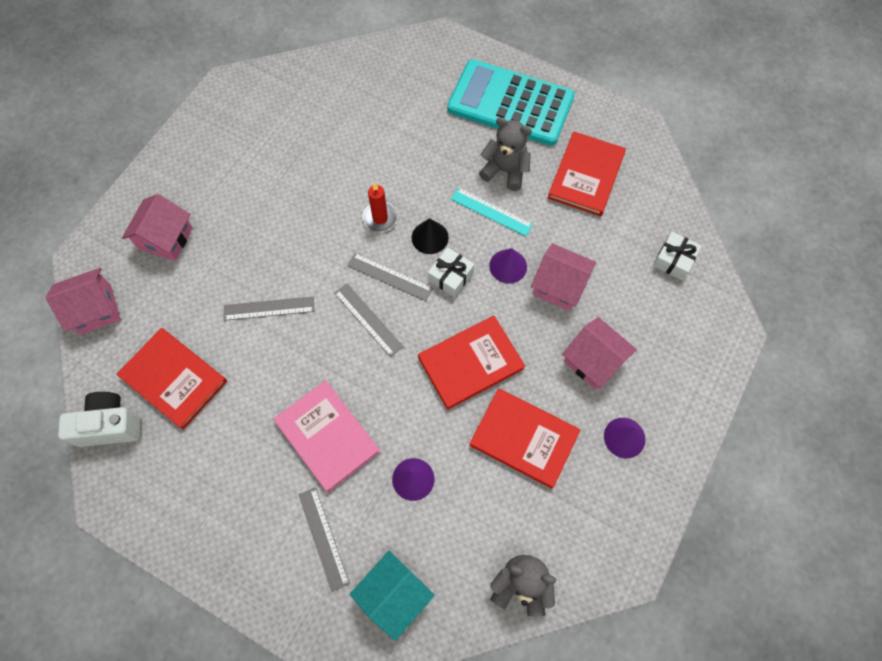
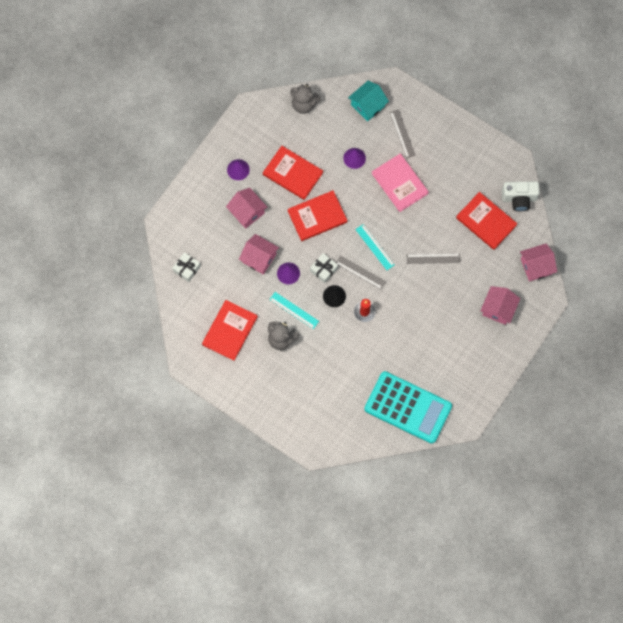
camera: 175 degrees left, 5 degrees up
(368, 319) = (375, 247): grey ruler -> turquoise ruler
(510, 103) = (271, 390): turquoise calculator -> turquoise calculator (408, 407)

